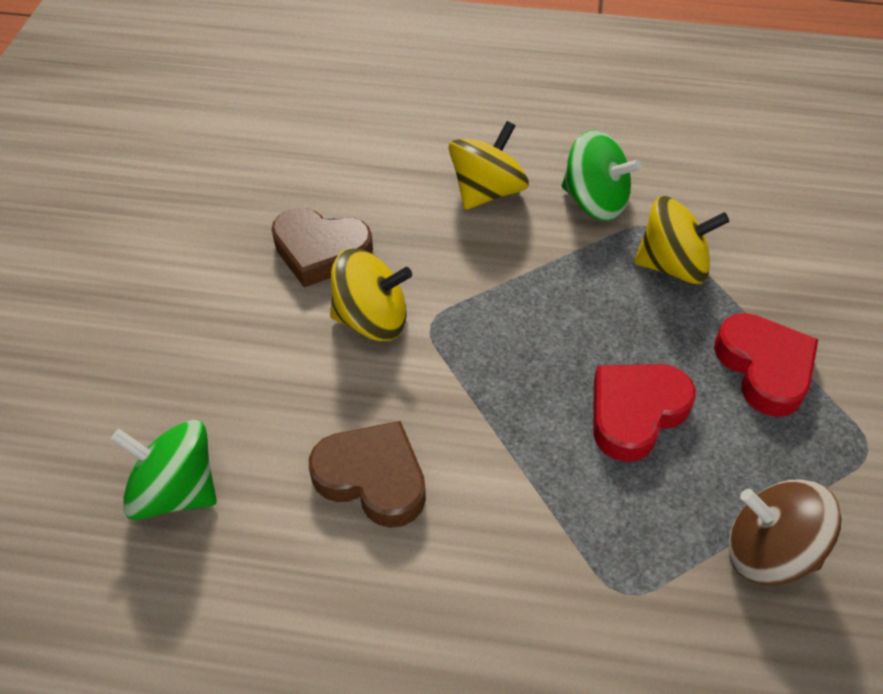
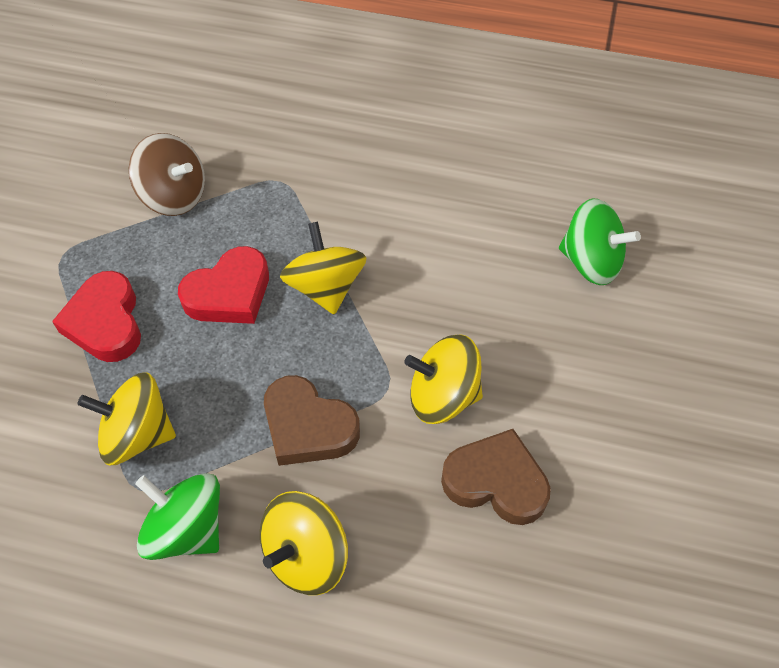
camera: 175 degrees left, 5 degrees up
(372, 478) = (443, 260): brown heart -> brown heart (308, 427)
(520, 429) = (325, 287): none -> yellow spinning top

